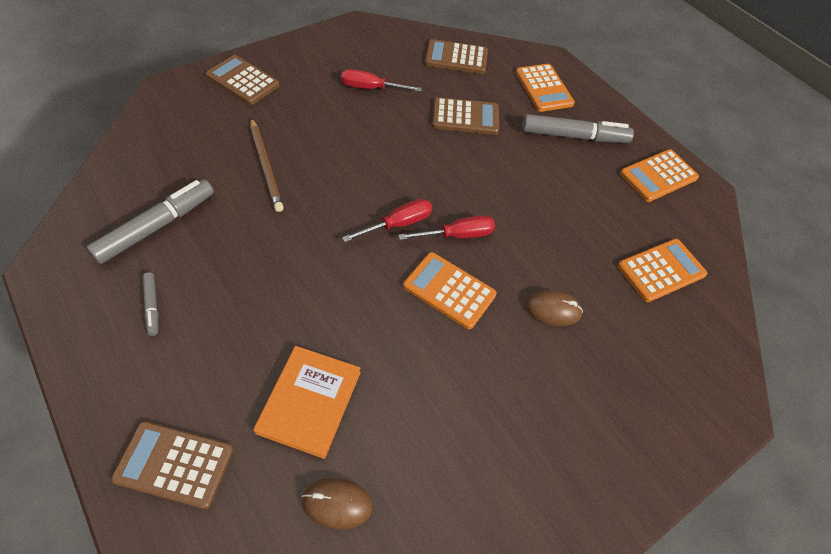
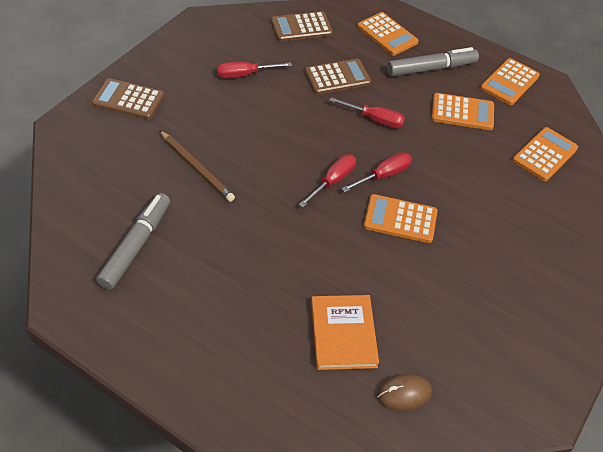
camera: 20 degrees left, 5 degrees down
(152, 306) = (175, 308): grey marker -> none
(174, 464) = (270, 411): brown calculator -> none
(481, 172) = (374, 119): none -> red screwdriver
(552, 309) = (482, 208): brown mouse -> none
(585, 193) = (462, 112): none -> orange calculator

